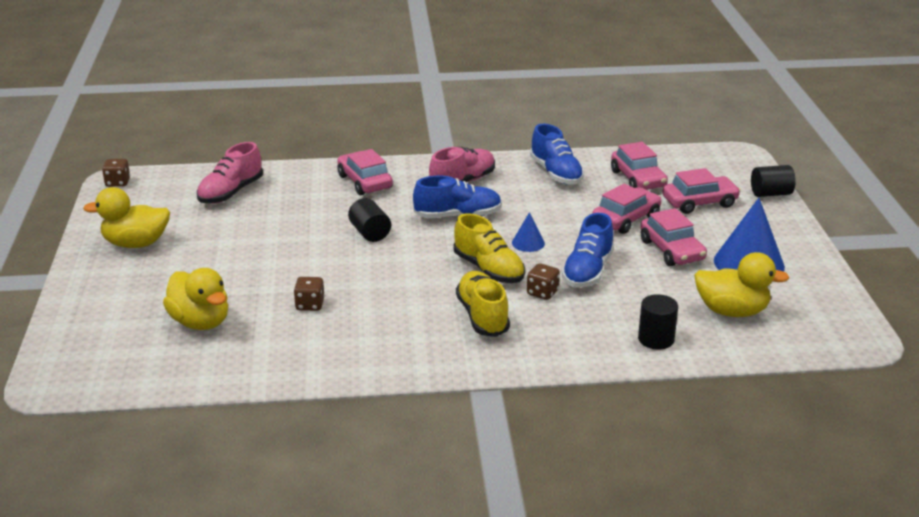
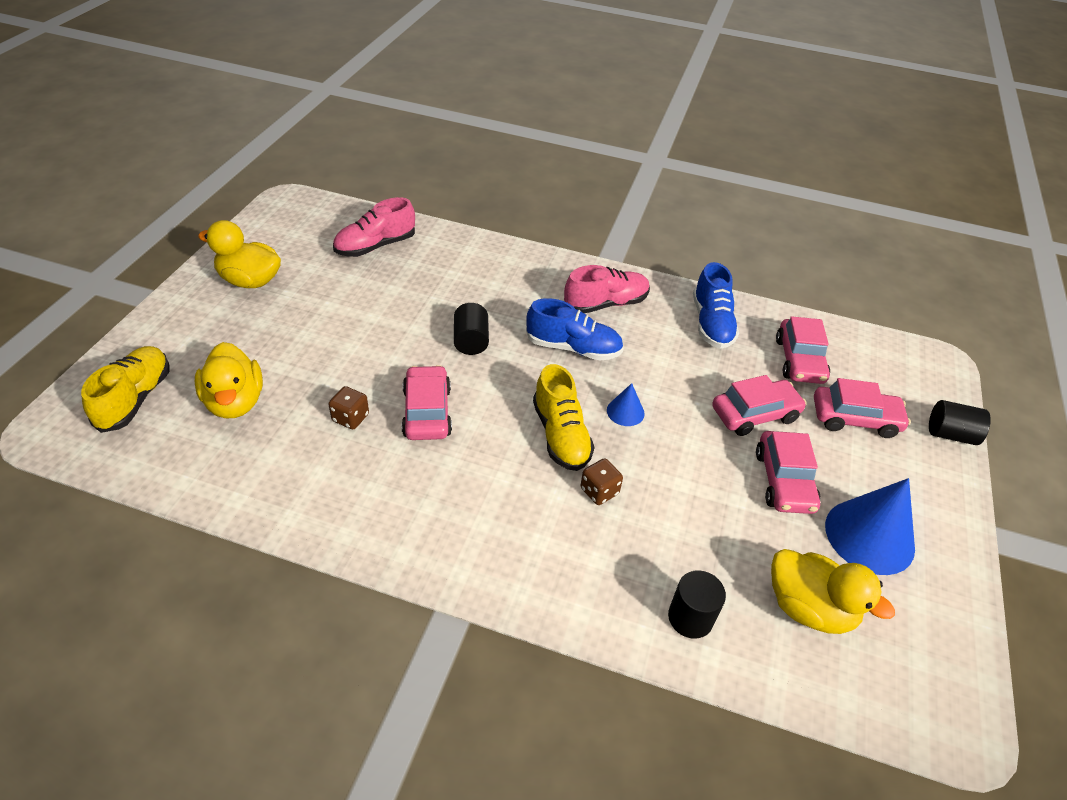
camera: 20 degrees right, 15 degrees up
(118, 182) = (287, 203): brown dice -> none
(365, 182) = (508, 272): pink car -> pink car (427, 412)
(482, 316) = (513, 502): yellow shoe -> yellow shoe (135, 399)
(587, 271) = (668, 478): blue shoe -> none

